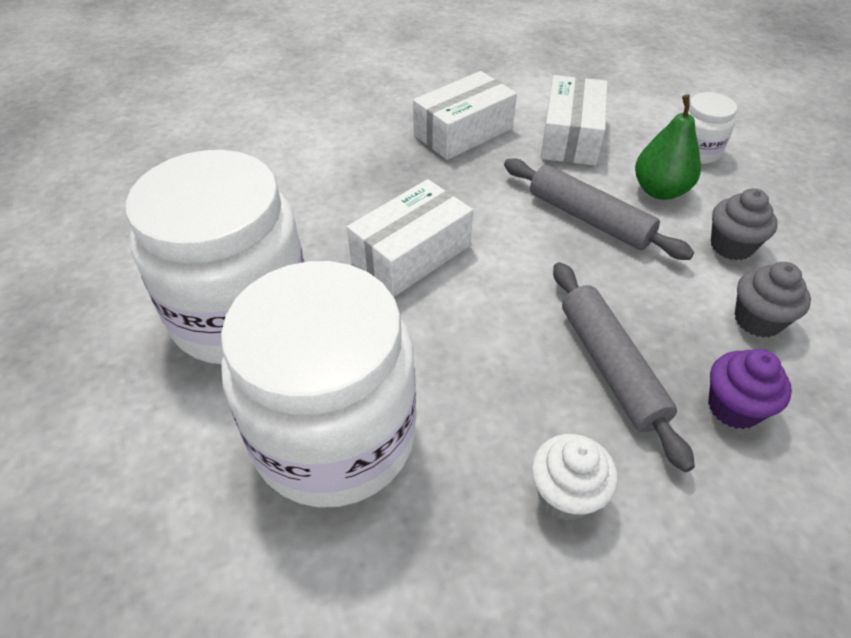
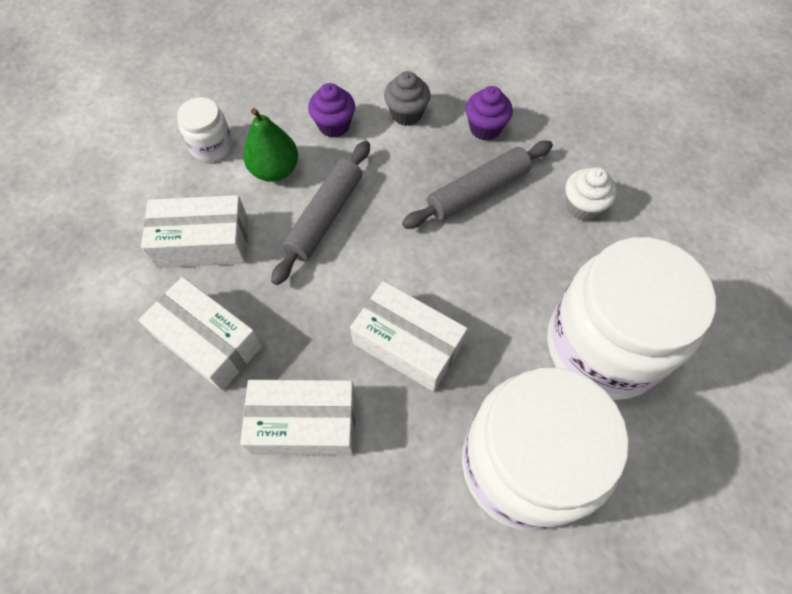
camera: 105 degrees left, 15 degrees up
(362, 175) = (304, 423): none -> white box
(731, 246) = (334, 125): grey cupcake -> purple cupcake

